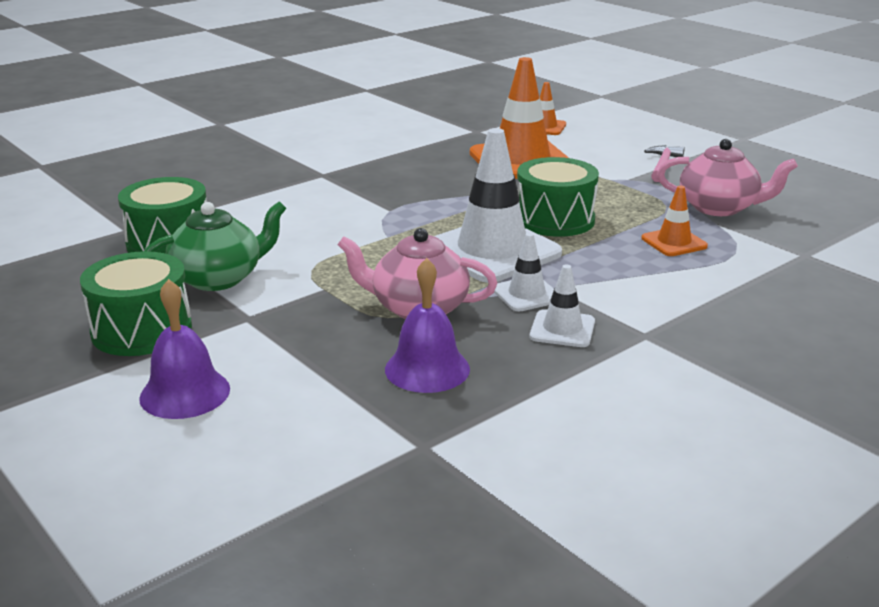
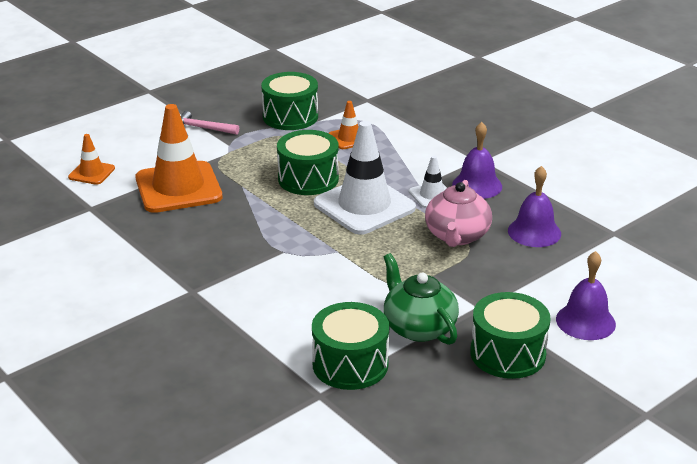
camera: 90 degrees left, 5 degrees up
(562, 329) = (477, 185): white traffic cone -> purple bell
(719, 208) = (290, 116): pink teapot -> green drum

